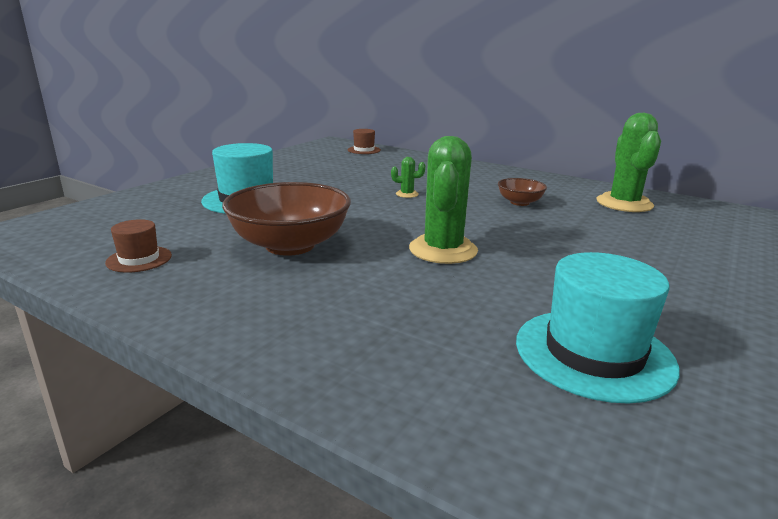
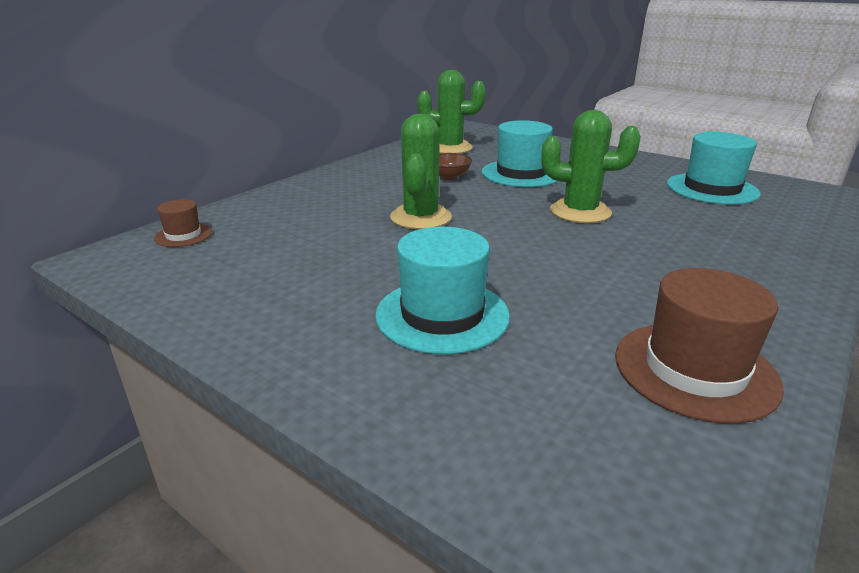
camera: 85 degrees left, 5 degrees up
(139, 259) = (695, 370): brown hat -> brown hat, size x1.89
(290, 245) = (601, 276): brown bowl -> none
(407, 194) = (420, 217): green cactus -> green cactus, size x2.29
(557, 231) = (521, 173): none -> turquoise hat

